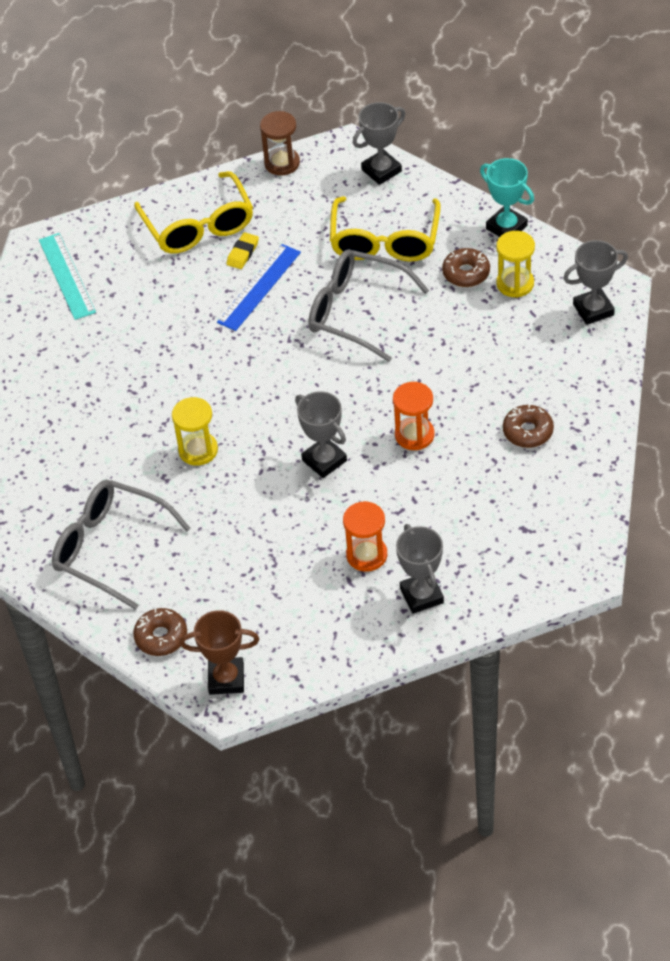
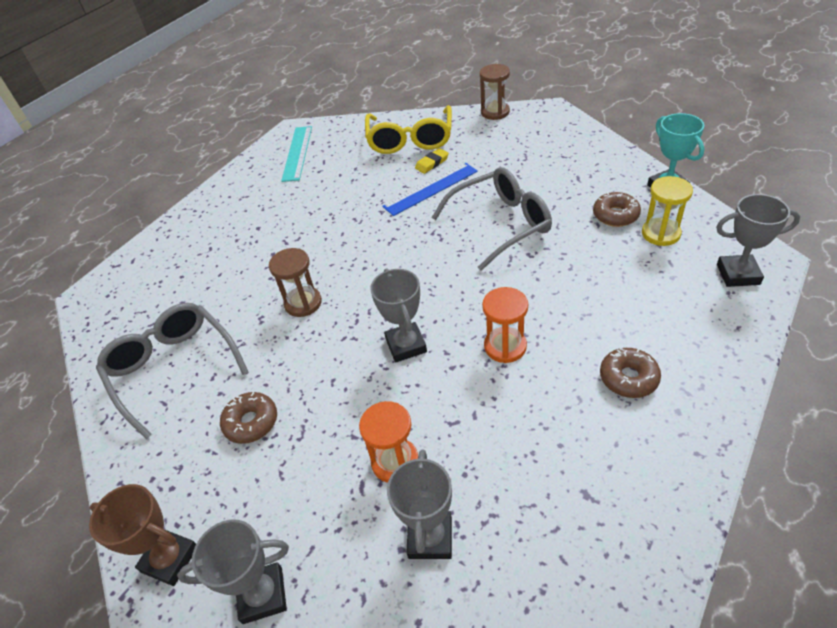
camera: 25 degrees right, 5 degrees down
(161, 637) = (147, 479): brown donut -> brown donut (251, 422)
(198, 450) = (303, 303): yellow hourglass -> brown hourglass
(356, 311) = (501, 224): grey glasses -> grey glasses turned 105 degrees clockwise
(381, 170) = (571, 129): grey trophy -> grey trophy (262, 595)
(385, 241) = (551, 177): yellow glasses -> none

